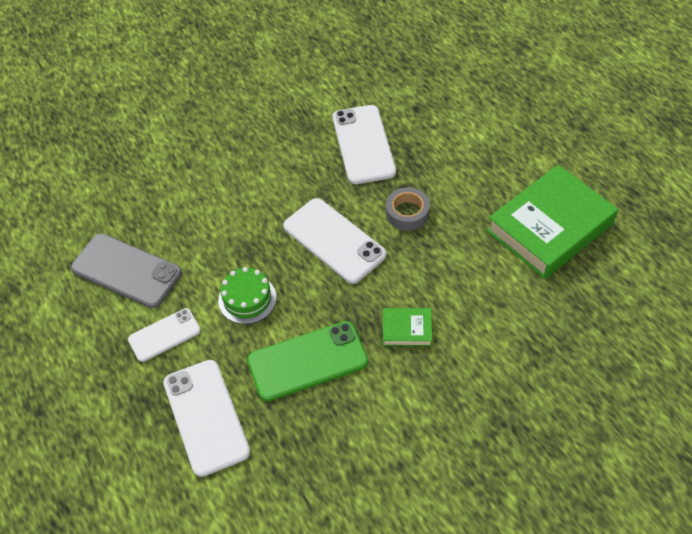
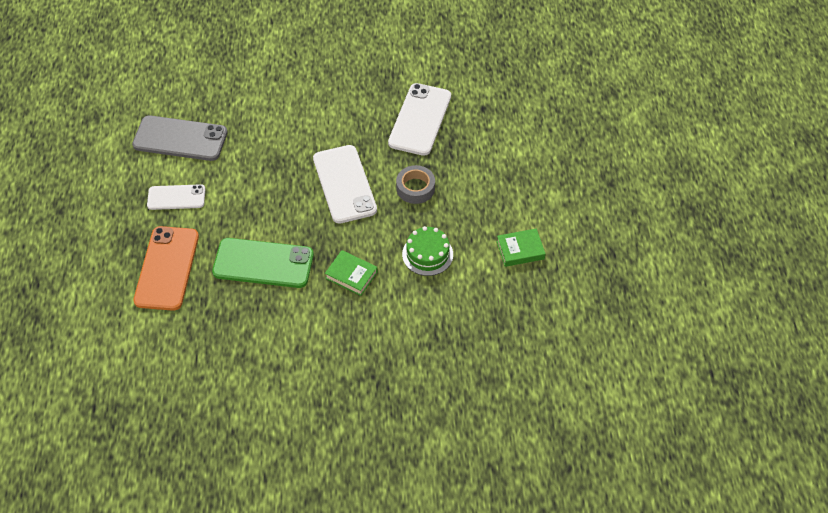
camera: 25 degrees right, 0 degrees up
(126, 271) = (180, 139): grey phone -> grey phone turned 45 degrees counterclockwise
(206, 417) = (167, 268): white phone -> orange phone
(247, 299) = (251, 198): green cake -> green cake (427, 254)
(550, 227) = (520, 250): green book -> green book, size x0.45

